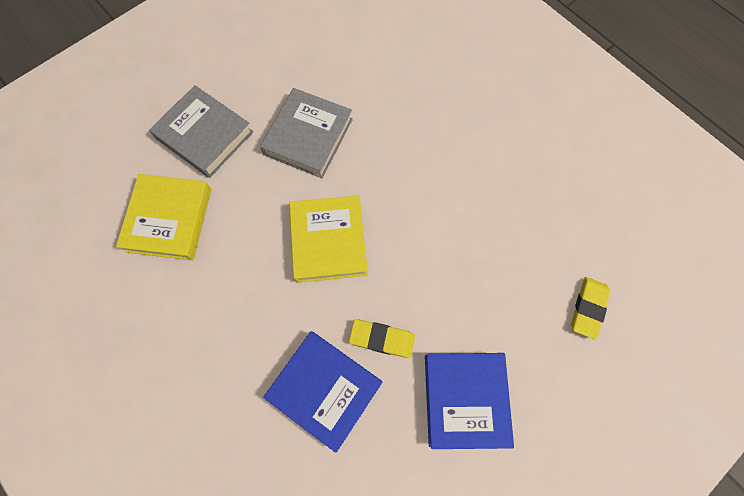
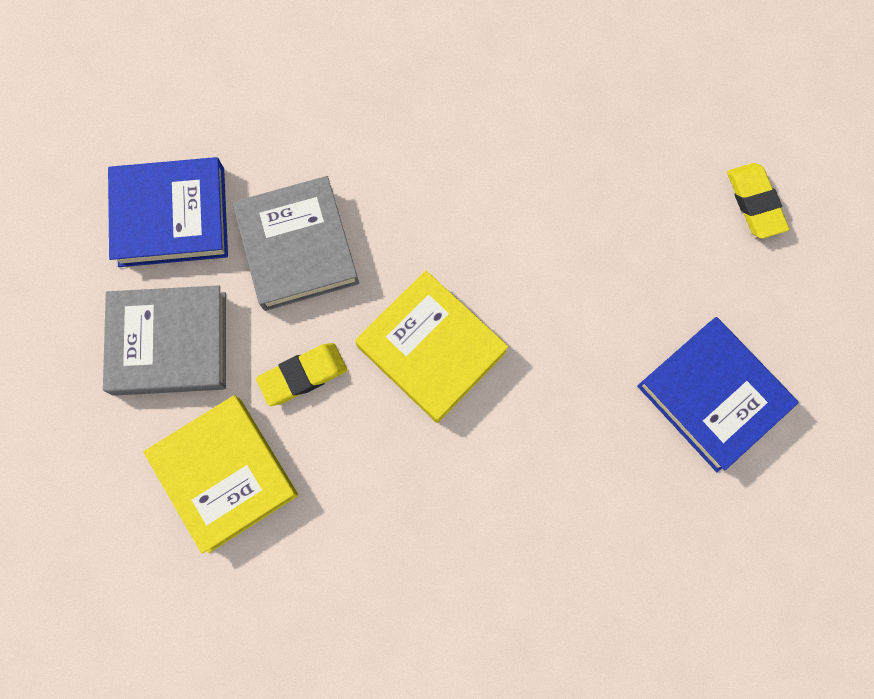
camera: 40 degrees left, 5 degrees up
(325, 389) = (567, 506): blue book -> blue book (172, 216)
(382, 339) = (580, 406): yellow eraser -> yellow eraser (303, 375)

